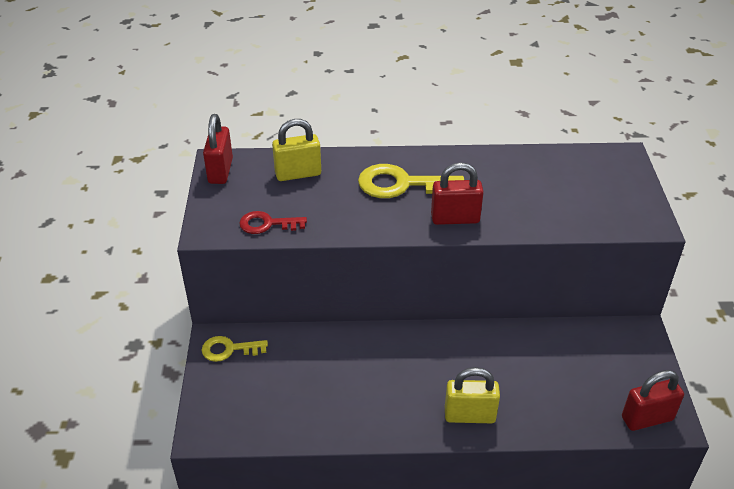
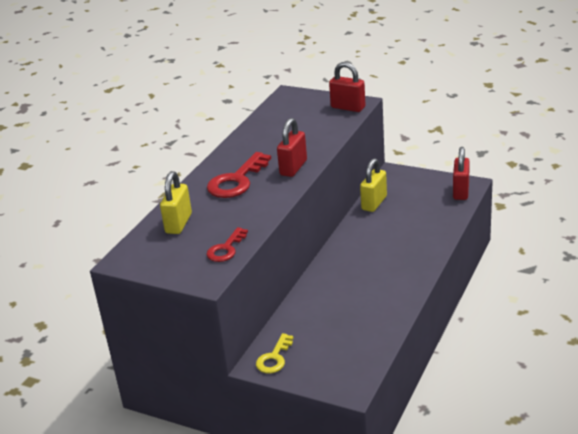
camera: 60 degrees left, 10 degrees down
(220, 171) = (136, 261): red padlock -> red padlock (348, 107)
(401, 184) = (237, 181): yellow key -> red key
(469, 415) = (416, 257): yellow padlock -> yellow padlock (374, 203)

